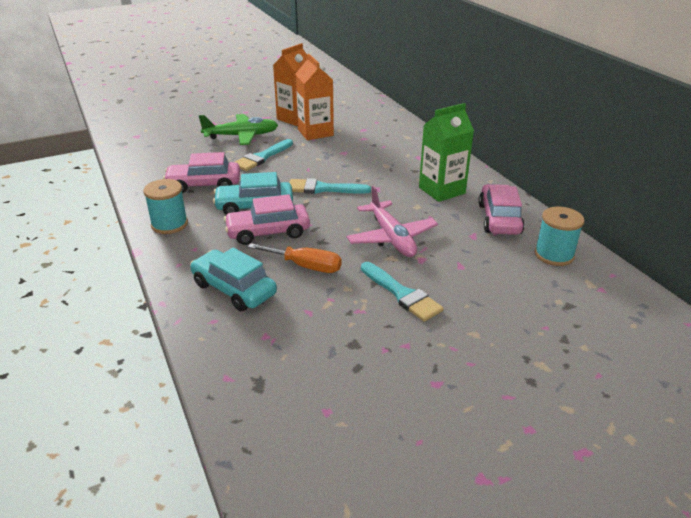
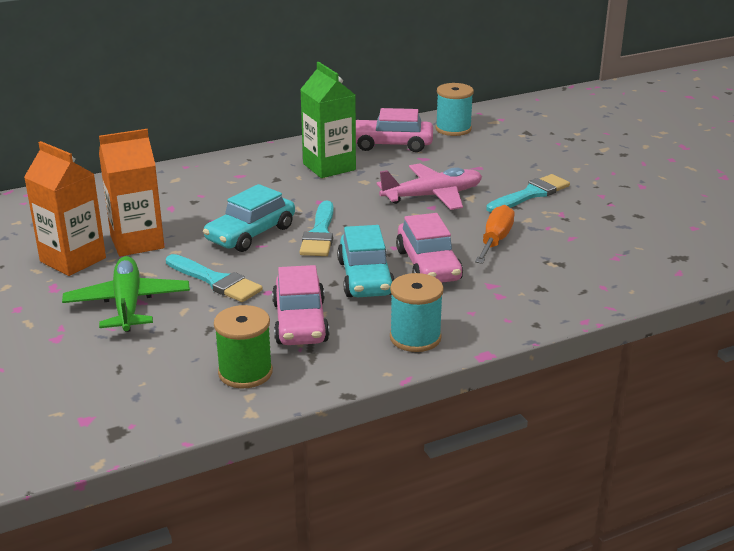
camera: 90 degrees left, 5 degrees down
(156, 171) = (245, 372): none -> green spool
(234, 289) = (547, 279): turquoise car -> turquoise car (251, 234)

